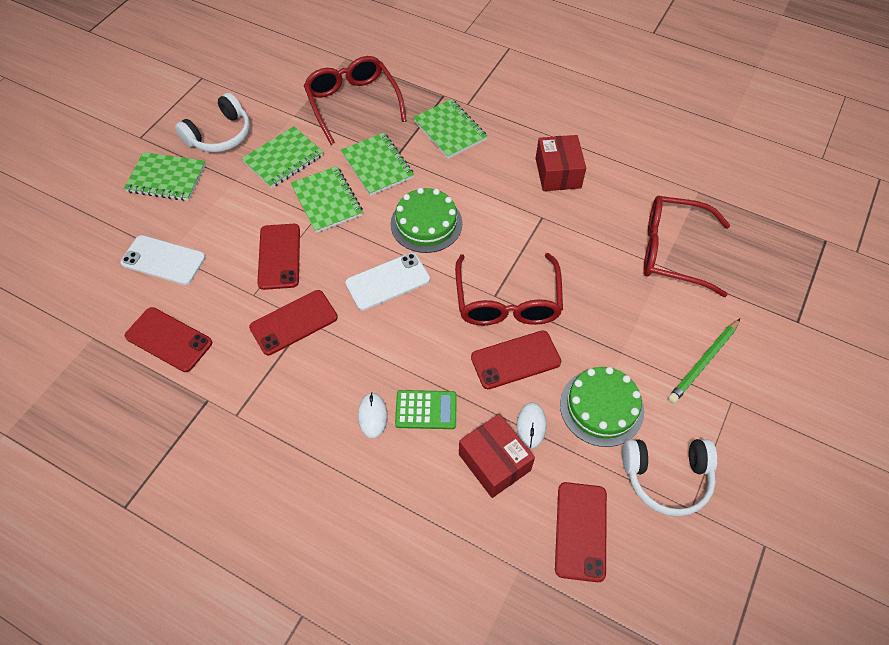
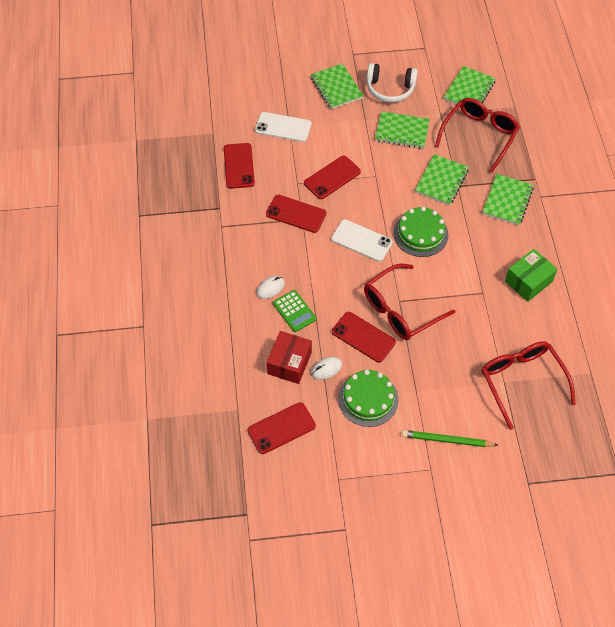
camera: 55 degrees right, 0 degrees up
(163, 260) = (283, 127): white phone -> white phone turned 60 degrees counterclockwise
(327, 201) = (391, 173): green notebook -> green notebook (469, 90)
(558, 173) = (528, 281): red box -> green box
(666, 478) = (348, 457): white headphones -> none

